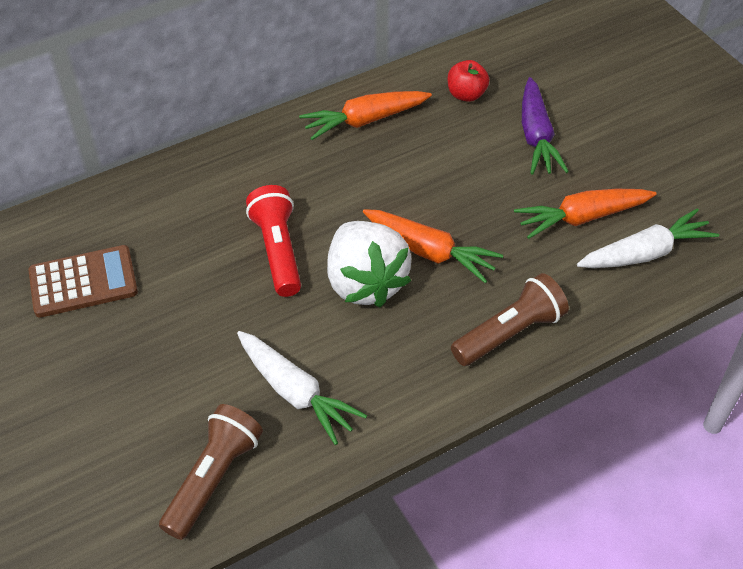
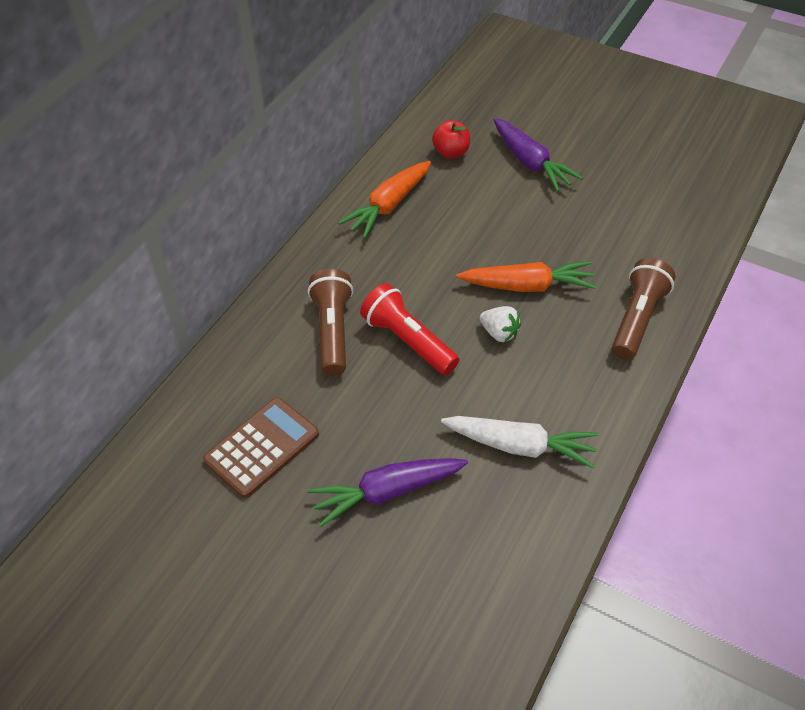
camera: 30 degrees left, 0 degrees up
(149, 372) = (387, 492): none -> purple carrot
(213, 478) = (515, 549): brown flashlight -> brown flashlight (332, 331)
(365, 283) = (499, 333): white strawberry -> white strawberry, size x0.46
(582, 218) = (614, 209): orange carrot -> none
(645, 253) = (679, 215): white carrot -> none

